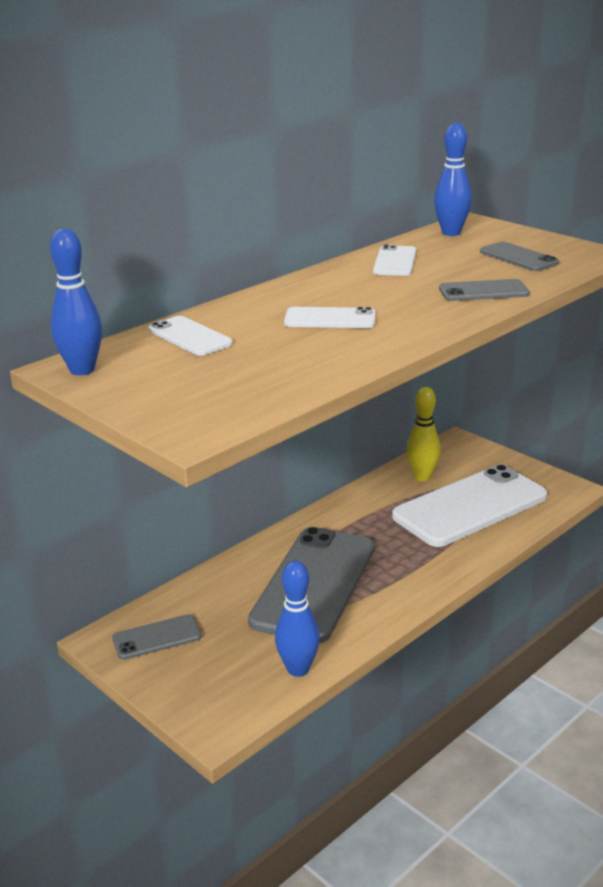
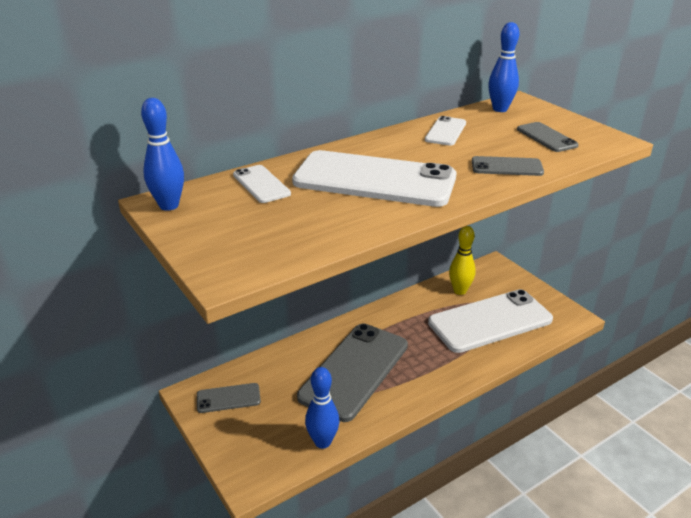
camera: 10 degrees right, 5 degrees up
(330, 319) = (374, 180): white phone -> white phone, size x2.18

